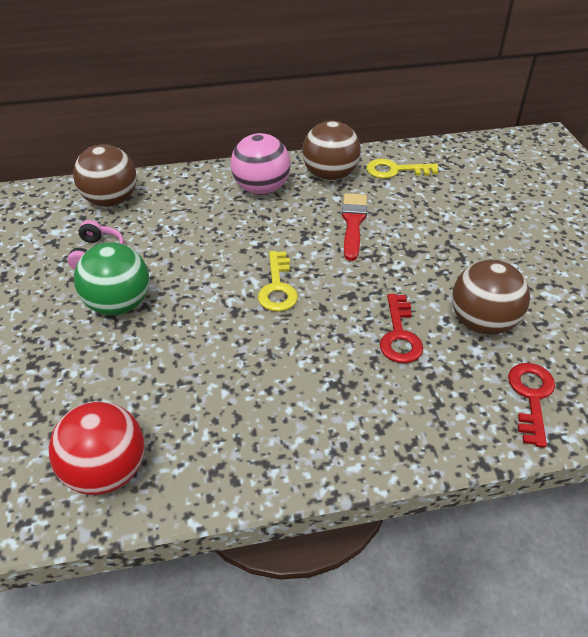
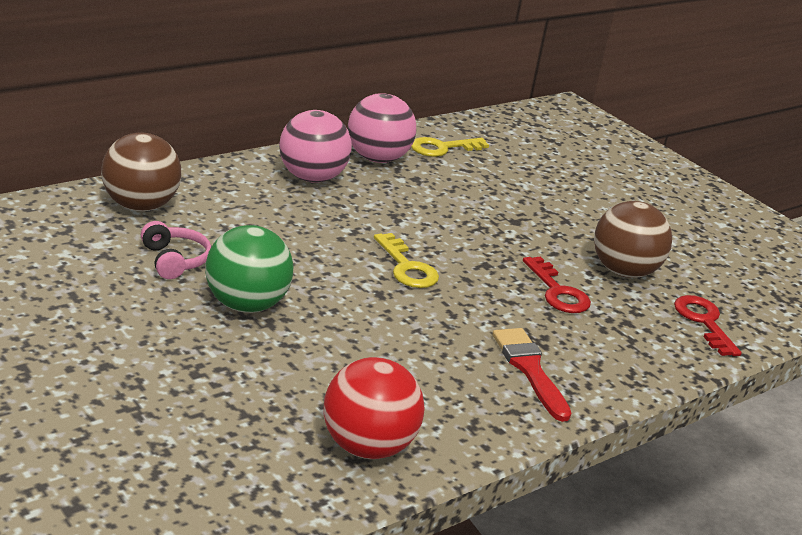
camera: 30 degrees left, 15 degrees down
(330, 175) = (377, 159): brown ball -> pink ball
(353, 223) = (437, 201): red brush -> red brush (530, 369)

